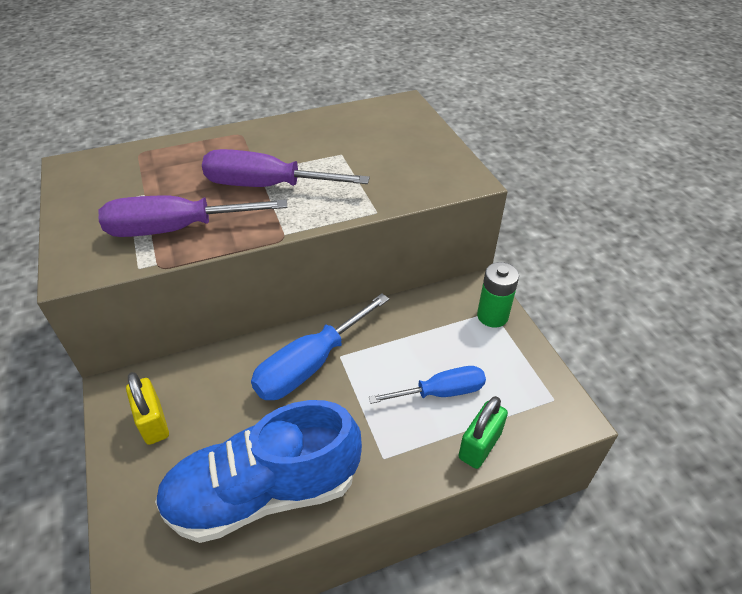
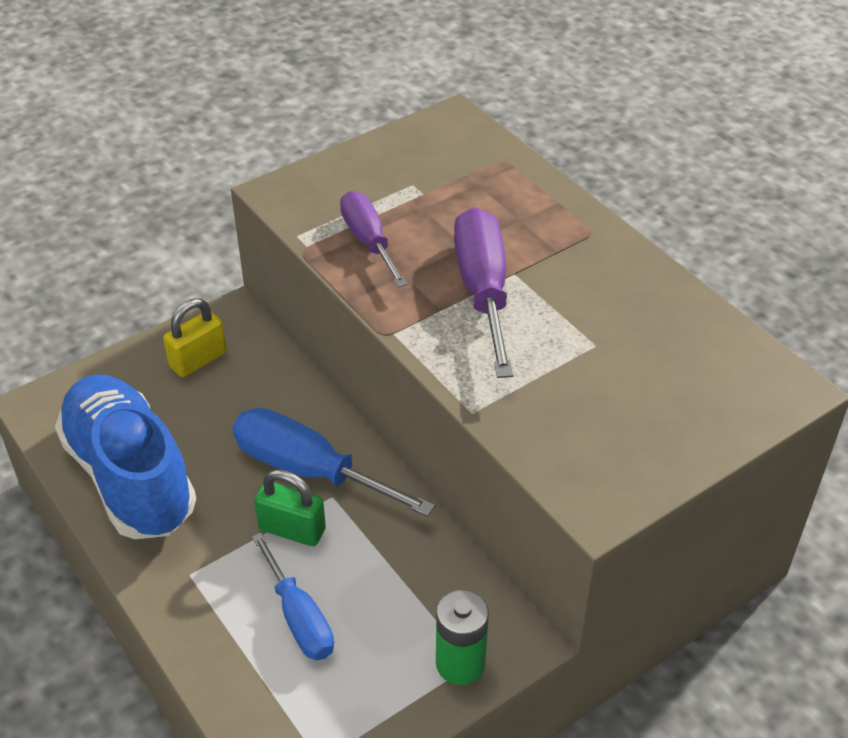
camera: 75 degrees right, 0 degrees up
(176, 229) = (368, 241): purple screwdriver -> purple screwdriver, size x0.66
(479, 445) = (224, 673): green padlock -> green padlock (292, 529)

